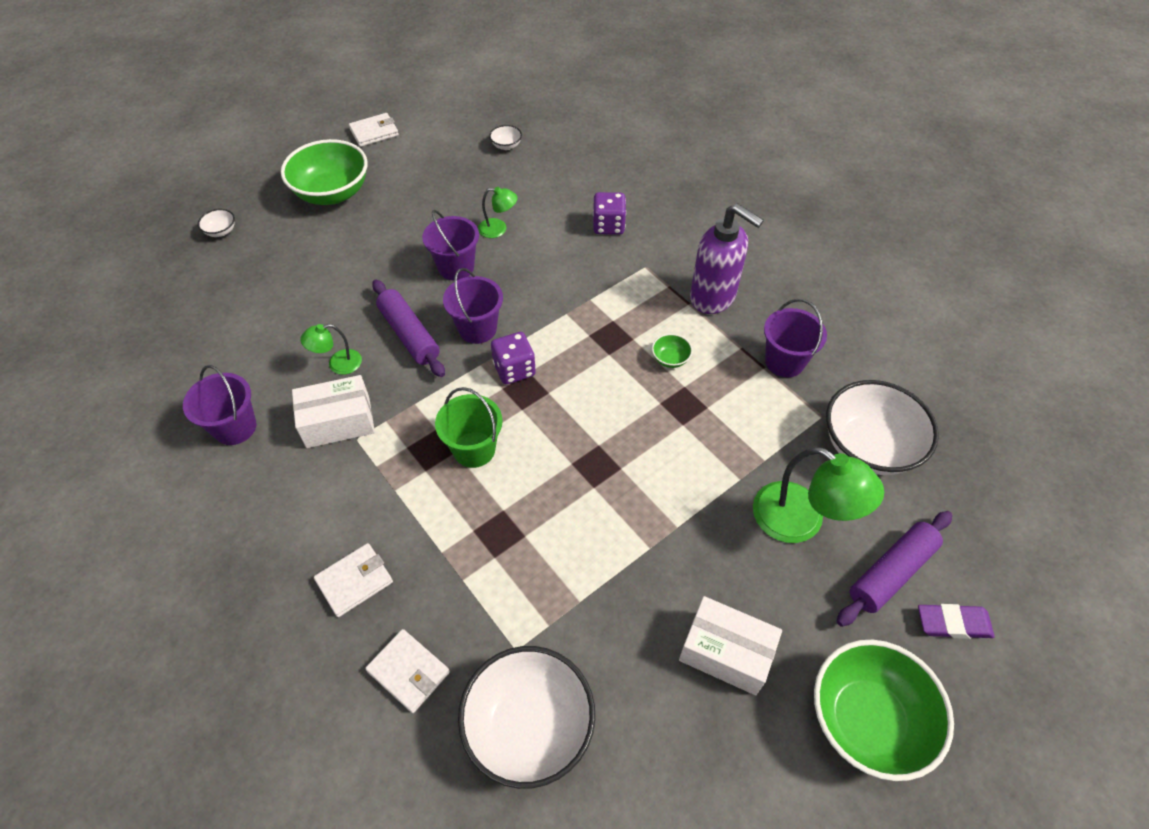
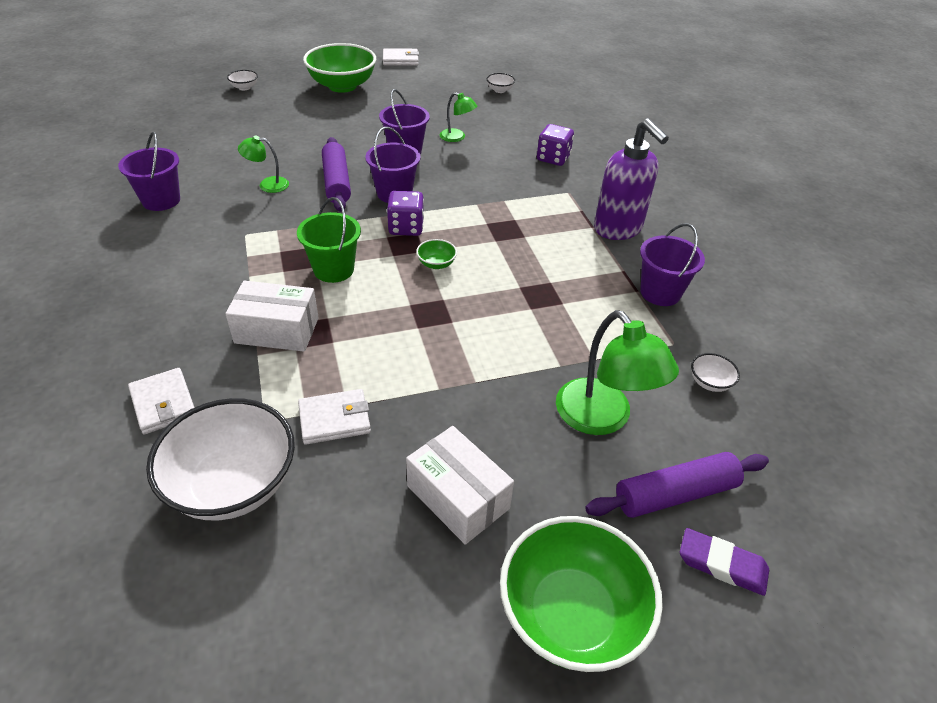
camera: 20 degrees right, 10 degrees down
(338, 422) = (239, 220): white box -> white box (277, 330)
(354, 581) = (170, 325): white wallet -> white wallet (334, 419)
(670, 359) = (550, 260): green bowl -> green bowl (436, 264)
(868, 447) = (710, 382): white bowl -> white bowl, size x0.41

